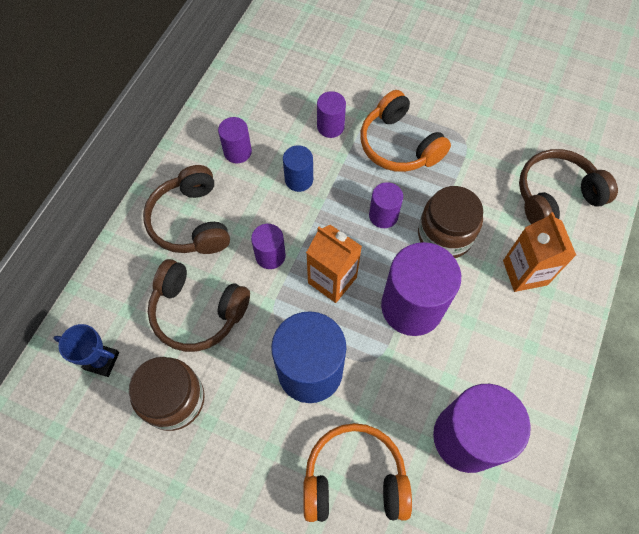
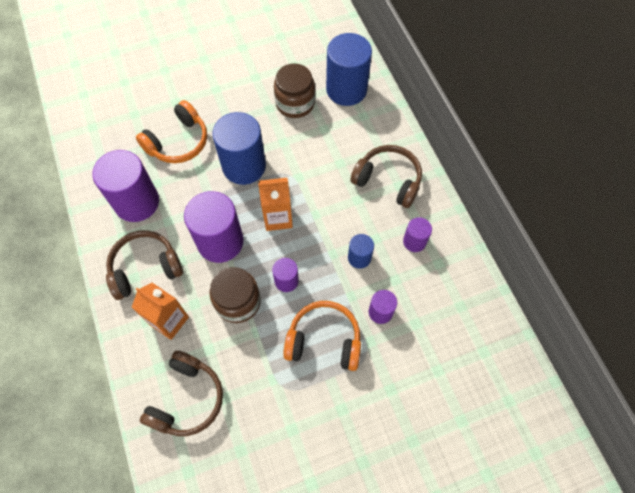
camera: 135 degrees right, 0 degrees up
(102, 361) = (346, 89): blue trophy -> blue cylinder
(197, 311) = (329, 144): brown headphones -> brown headphones (145, 268)
(270, 255) = (325, 201): purple cylinder -> none

